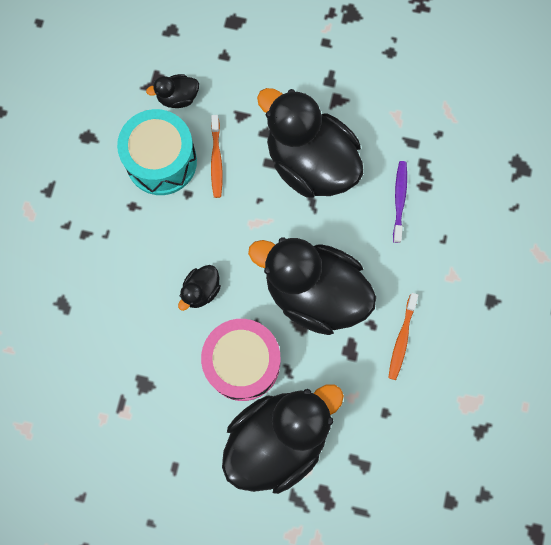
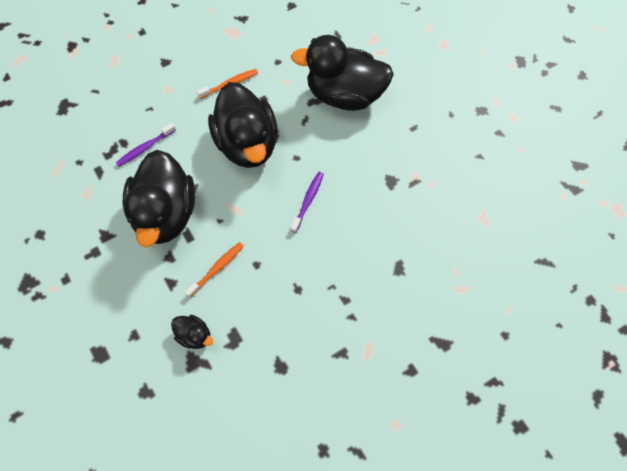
camera: 135 degrees left, 10 degrees down
(161, 161) = (250, 301): turquoise drum -> none
(201, 291) = (308, 201): black duck -> purple toothbrush
(242, 363) = (325, 144): pink drum -> none

